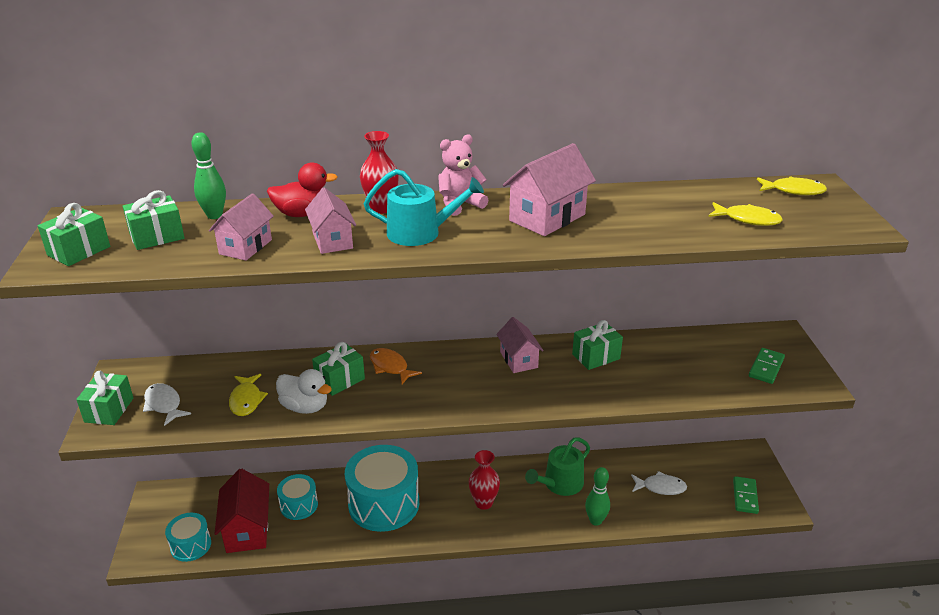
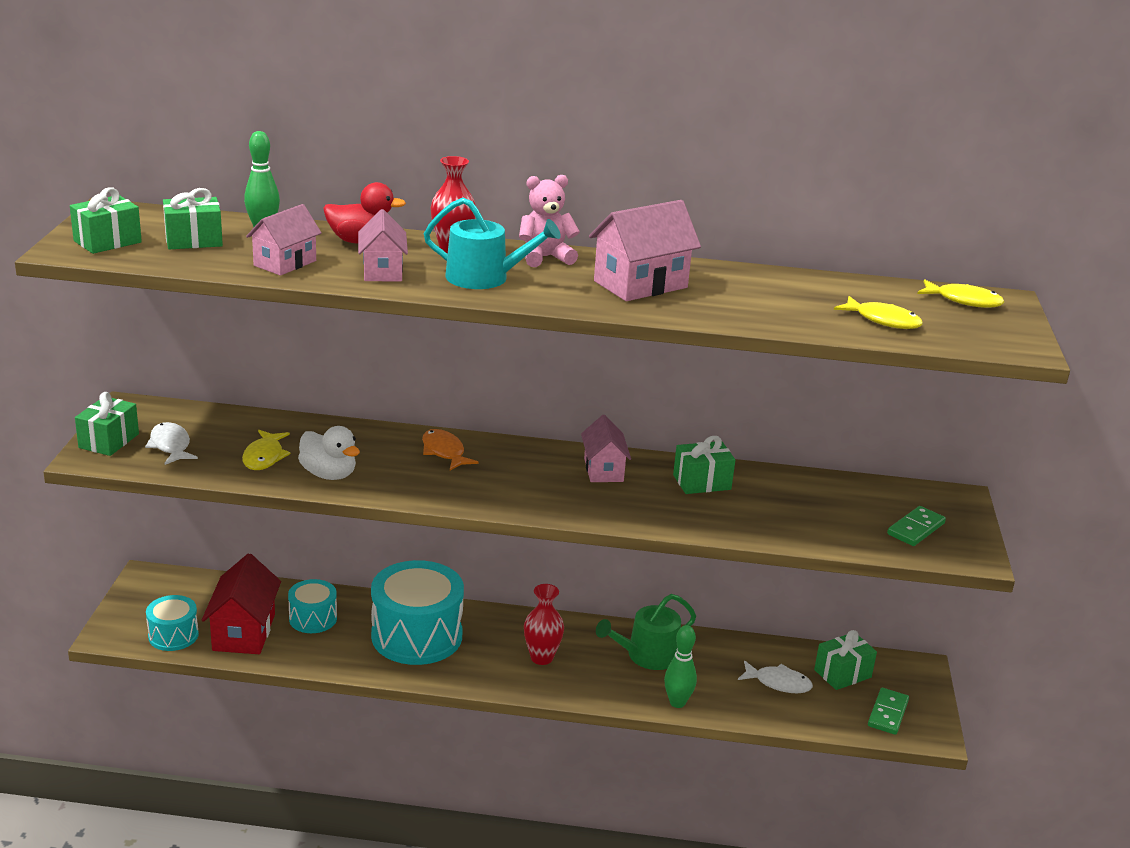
camera: 10 degrees right, 5 degrees down
(340, 380) = (379, 455): green gift -> green gift (842, 674)

